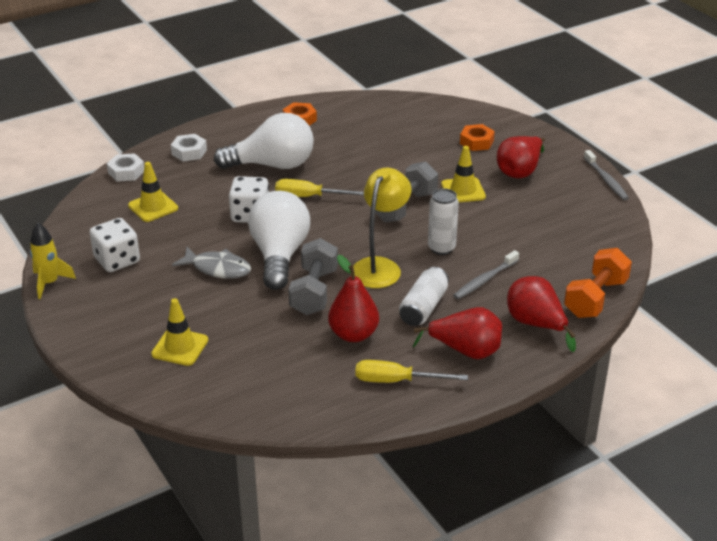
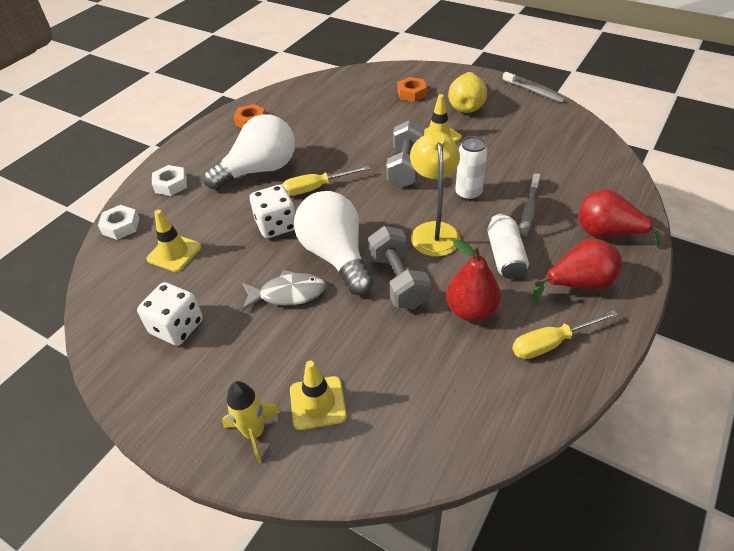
camera: 25 degrees left, 10 degrees up
(49, 283) = (118, 386): yellow rocket -> yellow rocket (254, 433)
(520, 171) = (466, 106): red pear -> yellow pear
(595, 298) = (625, 191): orange dumbbell -> none

